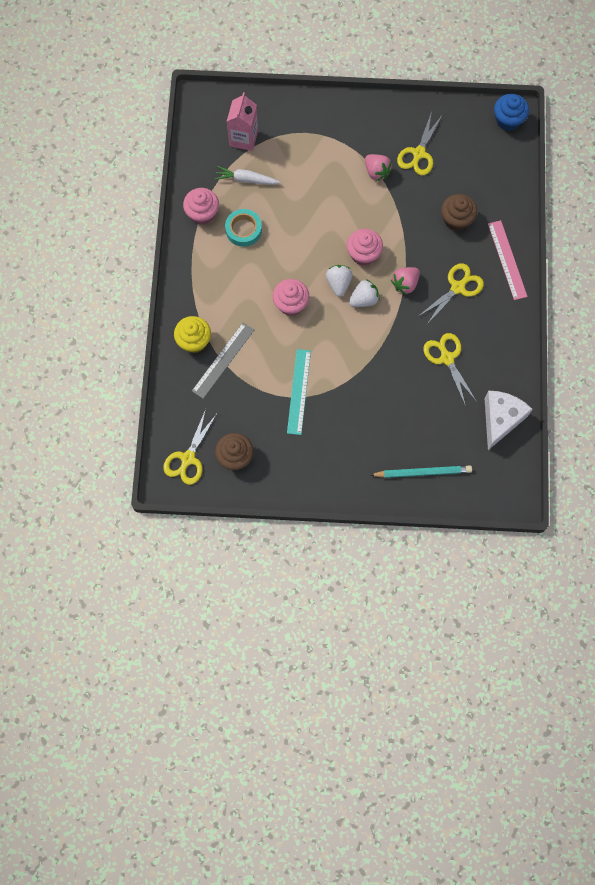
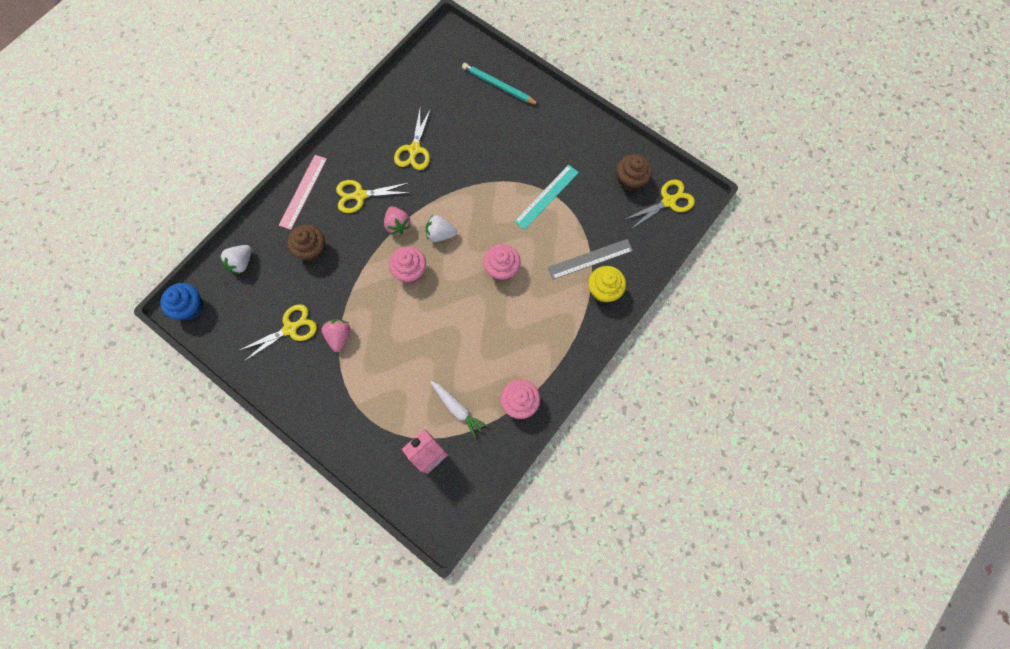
camera: 145 degrees left, 0 degrees up
(243, 230) = (494, 361): turquoise tape -> none
(338, 283) = (450, 260): white strawberry -> white strawberry (241, 262)
(405, 284) = (398, 225): pink strawberry -> pink strawberry turned 75 degrees clockwise
(500, 419) = (413, 85): white cheese -> none

